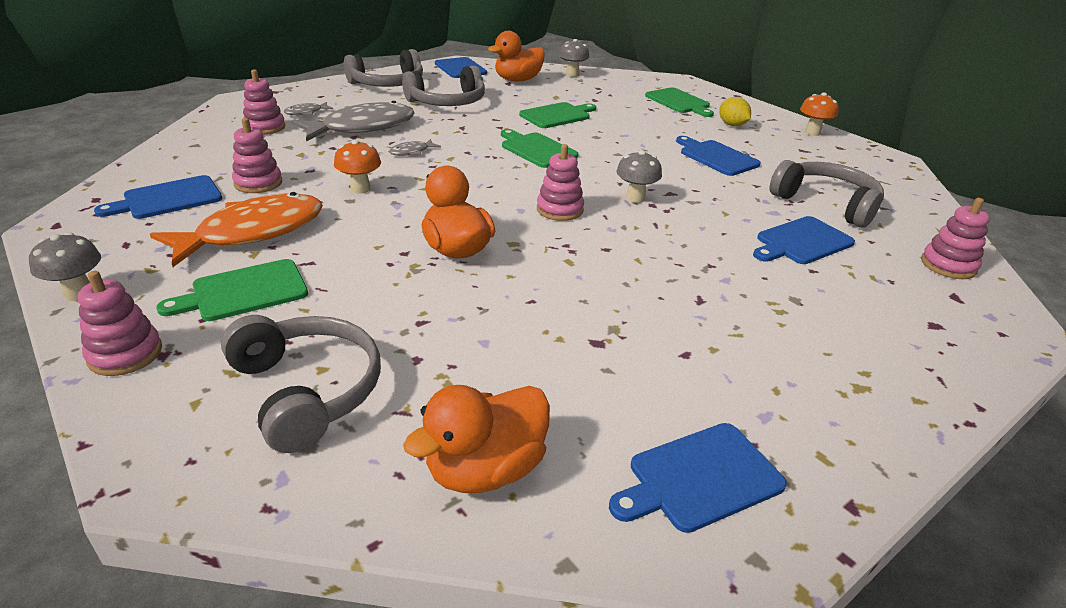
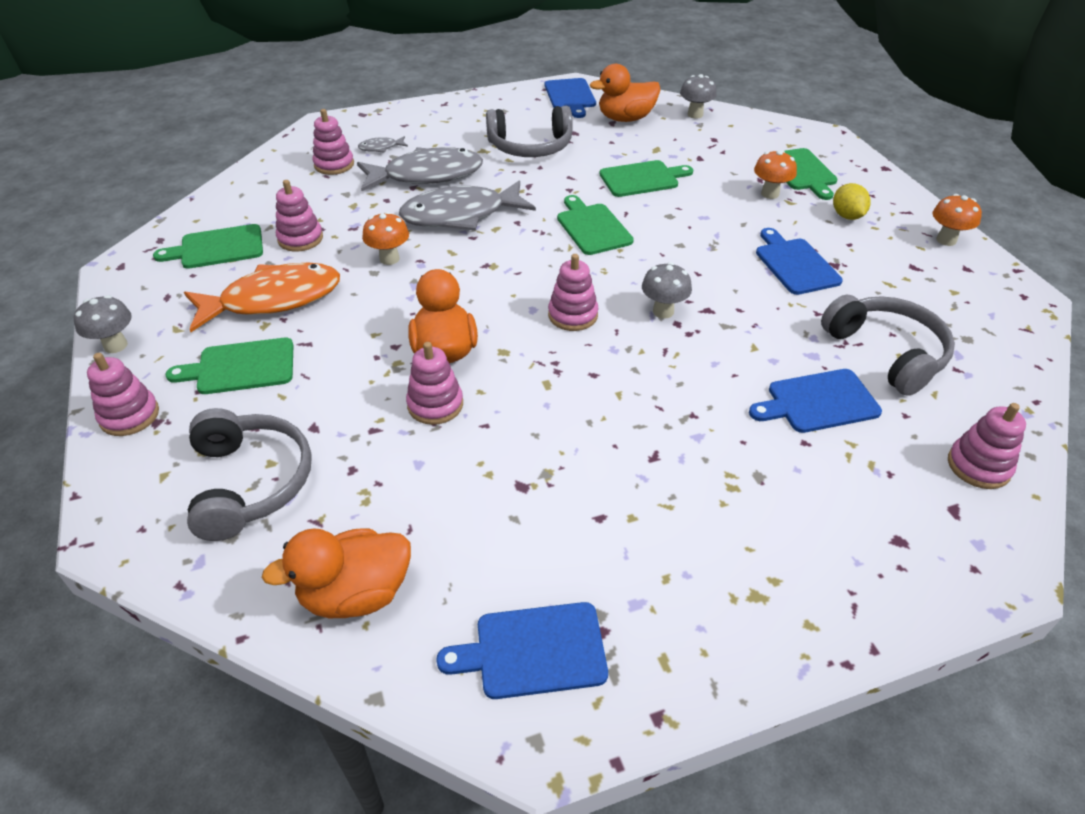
camera: 20 degrees right, 10 degrees up
(168, 199) = (218, 248): blue cutting board -> green cutting board
(388, 84) = (480, 113): grey headphones -> none
(411, 152) = (460, 215): grey fish -> grey fish, size x2.43
(472, 292) = (435, 404): none -> pink stacking toy
(665, 117) = (770, 194): none -> orange mushroom

